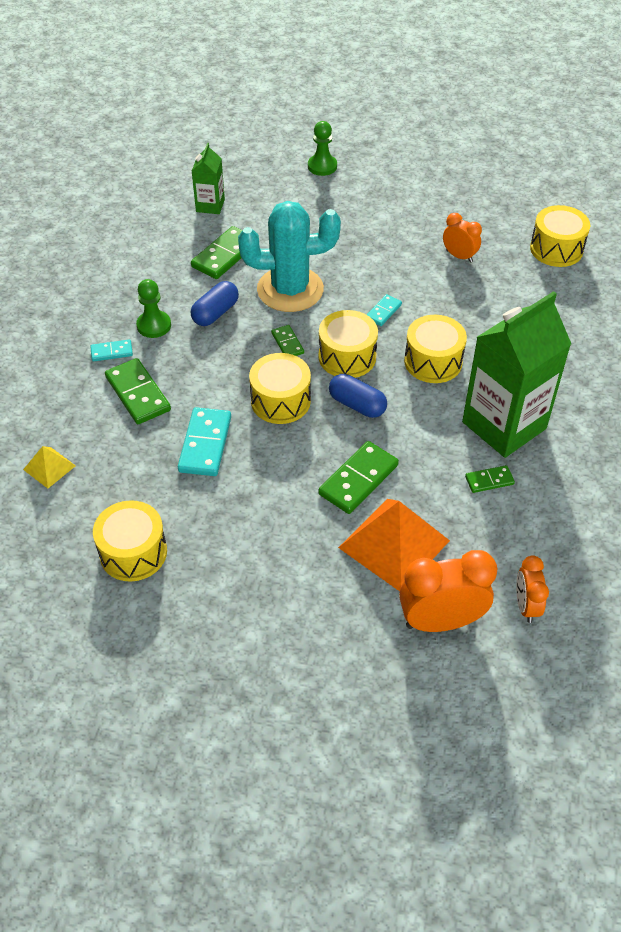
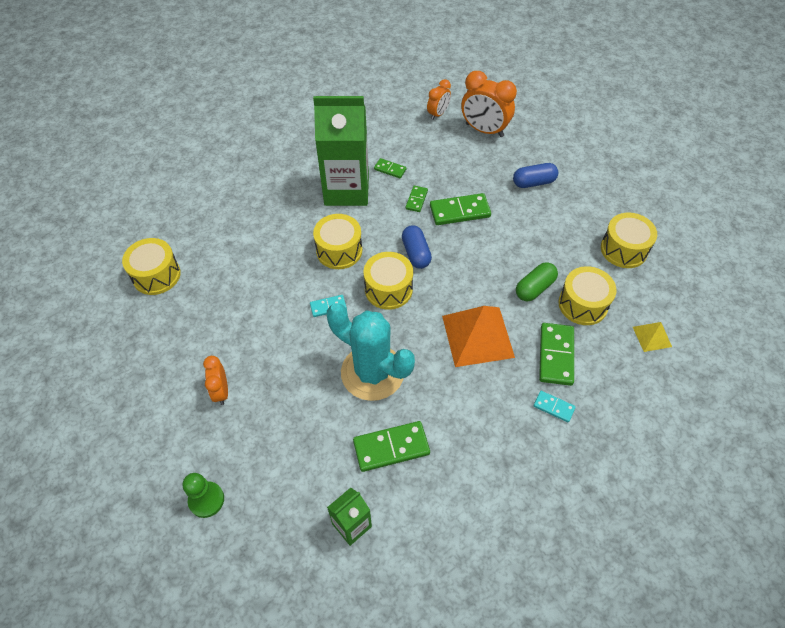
camera: 140 degrees left, 5 degrees up
(154, 325) = (504, 411): green pawn -> none
(205, 444) = (534, 288): turquoise domino -> green capsule
(215, 313) = (447, 390): blue capsule -> blue capsule (533, 182)
(280, 401) = (461, 286): yellow drum -> yellow drum (583, 304)
(287, 343) = (418, 326): green domino -> green domino (416, 200)
(394, 544) = (473, 171): orange pyramid -> orange pyramid (477, 336)
(459, 256) = (224, 316): orange clock -> orange clock (221, 391)

